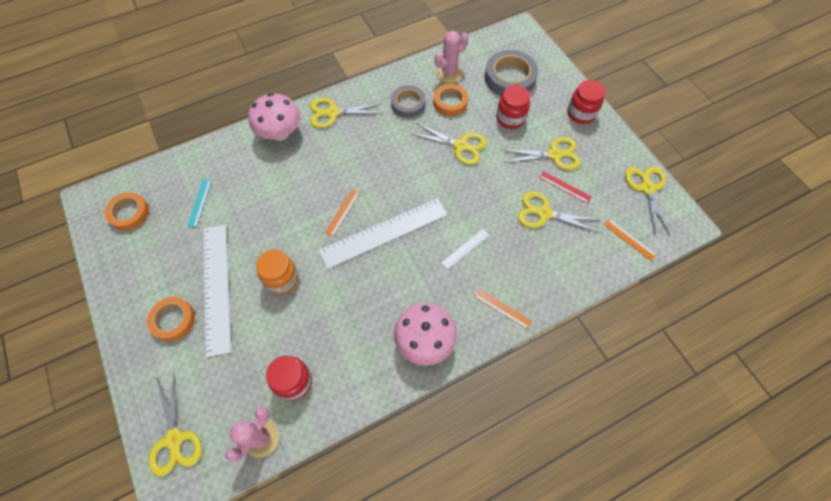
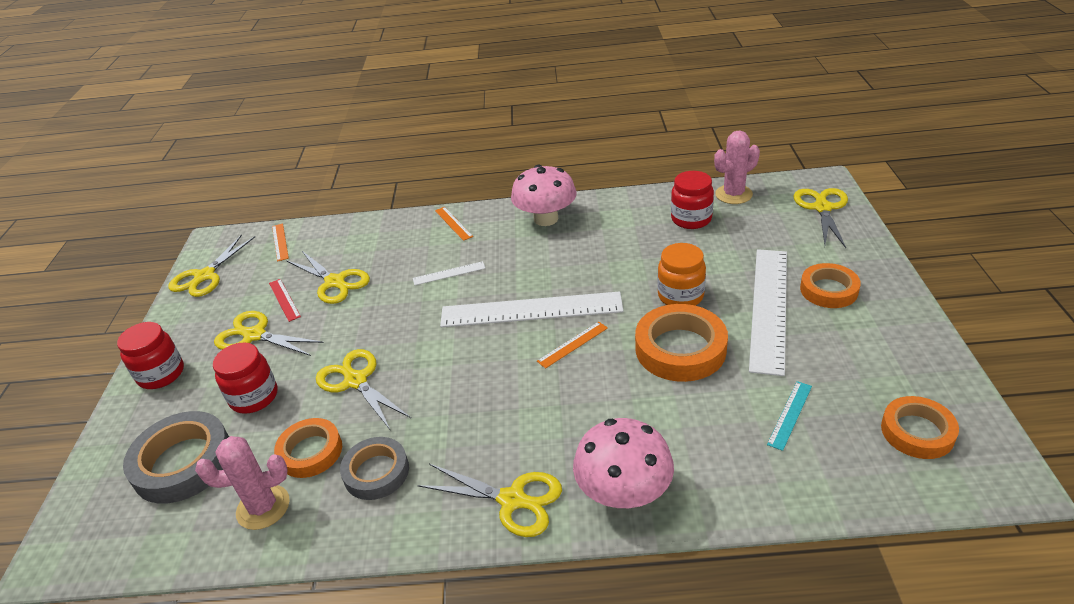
camera: 150 degrees left, 25 degrees down
(271, 230) = (680, 349): none -> orange tape

